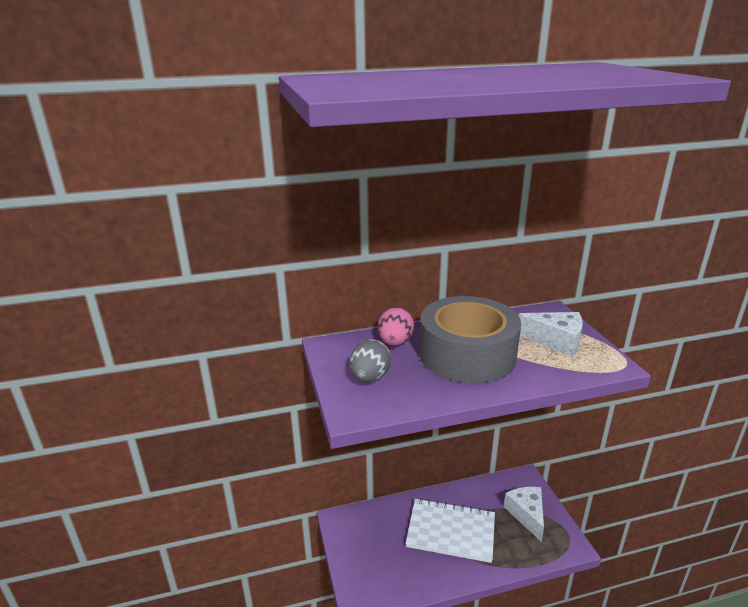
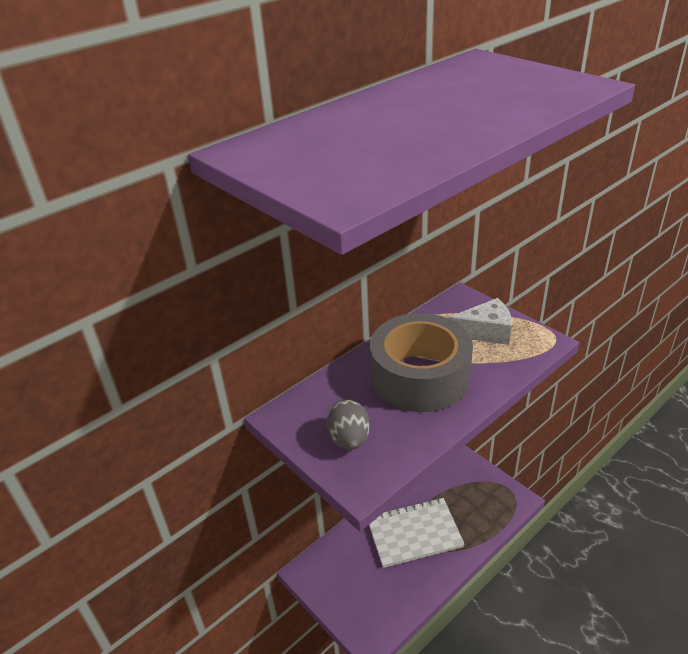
camera: 25 degrees left, 10 degrees up
(395, 342) = (344, 387): pink egg -> none
(527, 514) = (469, 487): white cheese -> none

